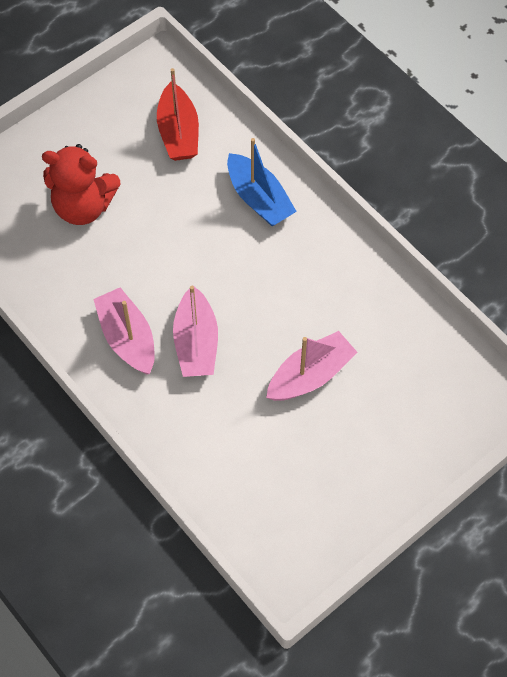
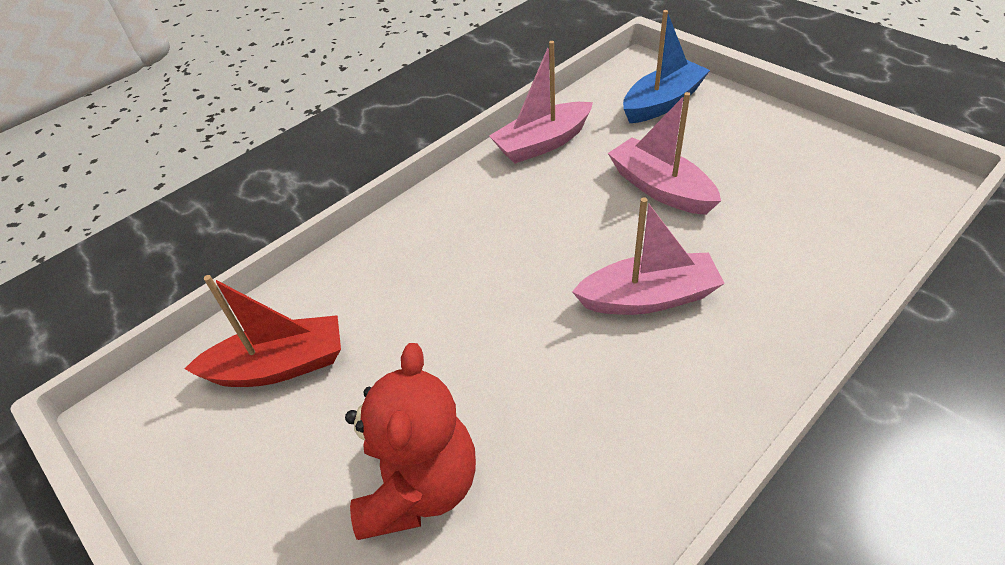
camera: 90 degrees left, 15 degrees down
(127, 338) = (664, 380): pink boat -> pink boat (542, 143)
(259, 199) = (407, 259): blue boat -> blue boat (662, 103)

